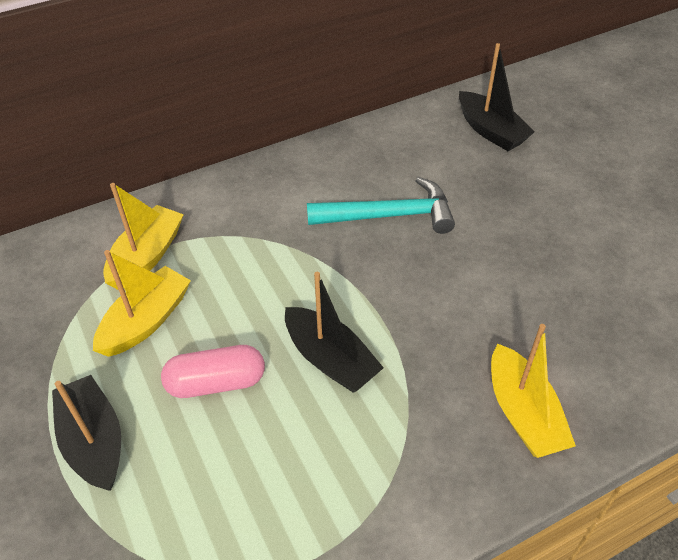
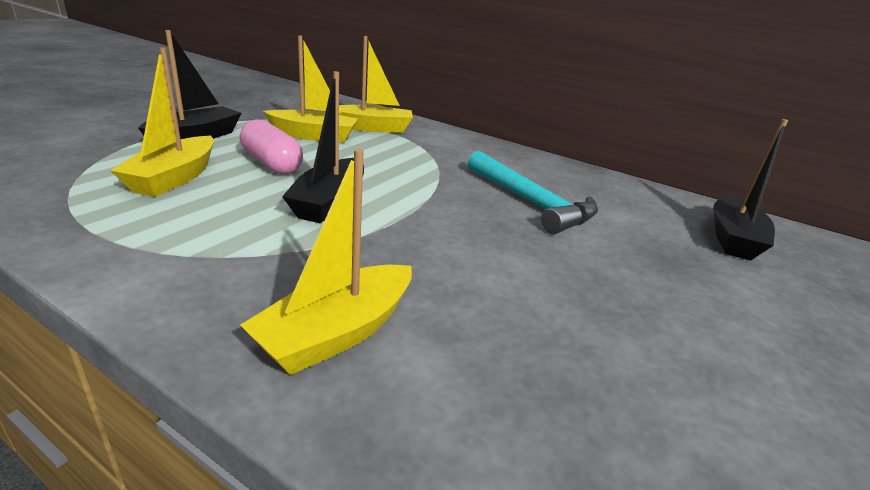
camera: 55 degrees right, 20 degrees down
(217, 478) = (174, 178): none -> yellow boat

